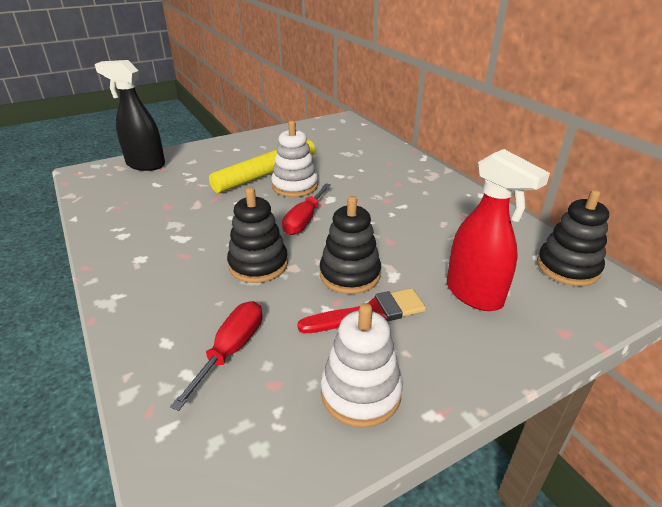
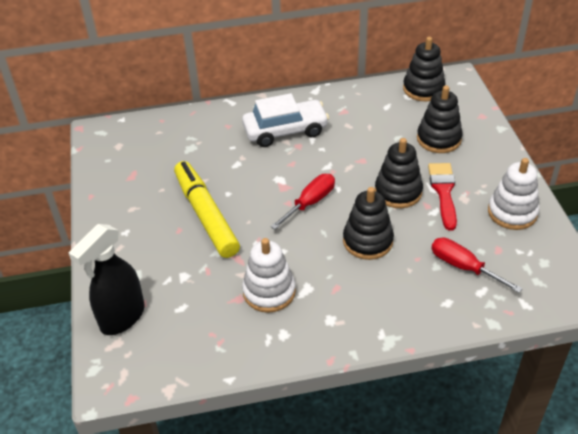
camera: 70 degrees left, 10 degrees up
(295, 186) = (243, 198): white stacking toy -> white stacking toy (269, 292)
(304, 220) = (310, 202): red screwdriver -> red screwdriver turned 90 degrees counterclockwise
(404, 190) = (285, 131): none -> white car
(474, 295) = (439, 139): red spray bottle -> black stacking toy

